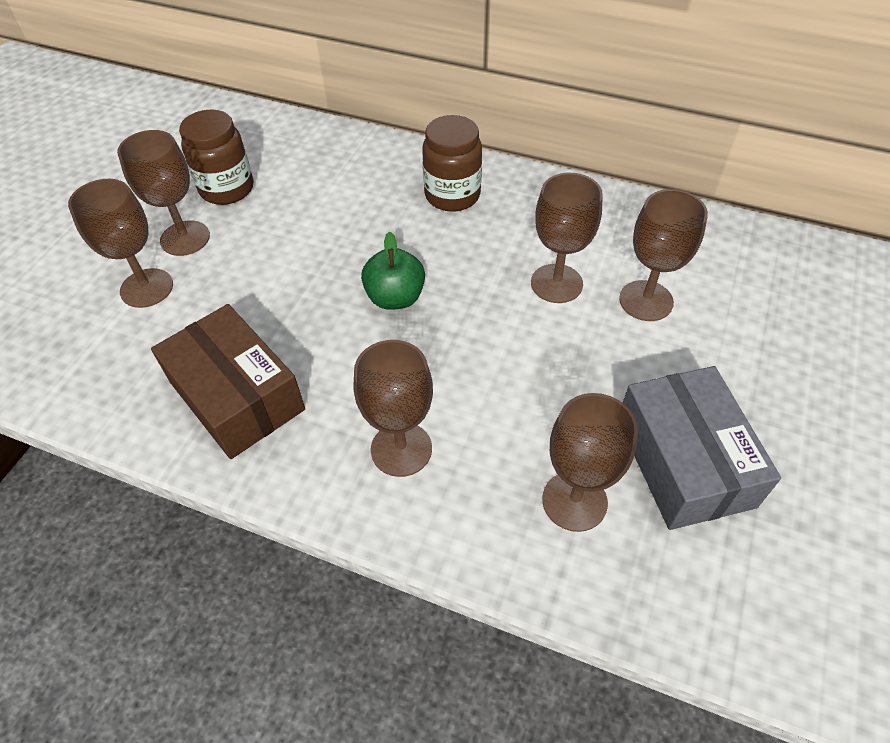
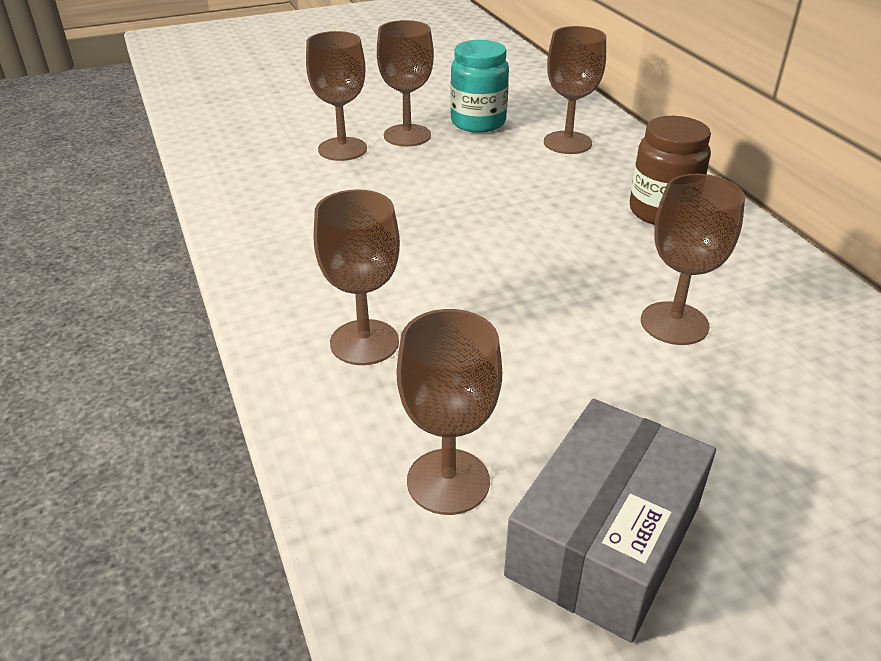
camera: 45 degrees right, 15 degrees down
(227, 189) = (478, 122): brown jar -> turquoise jar
(237, 396) = (306, 237): brown box -> none
(395, 298) = (506, 249): green apple -> none
(646, 301) = (758, 393): brown goblet -> brown goblet (567, 143)

